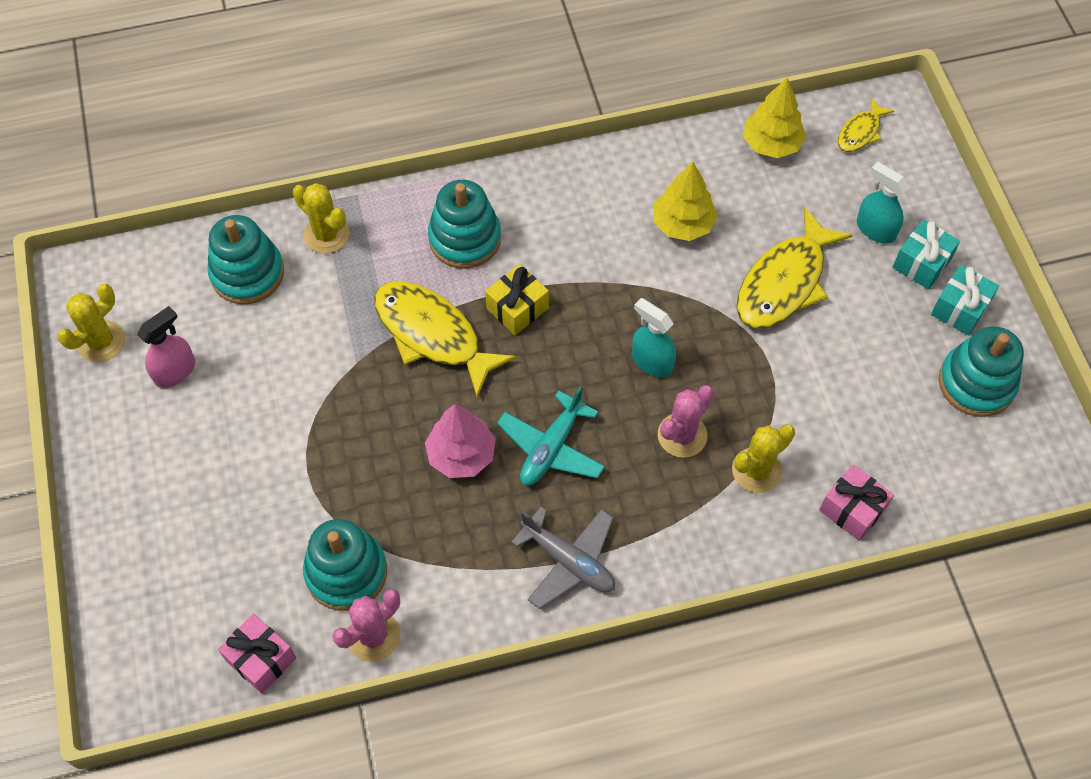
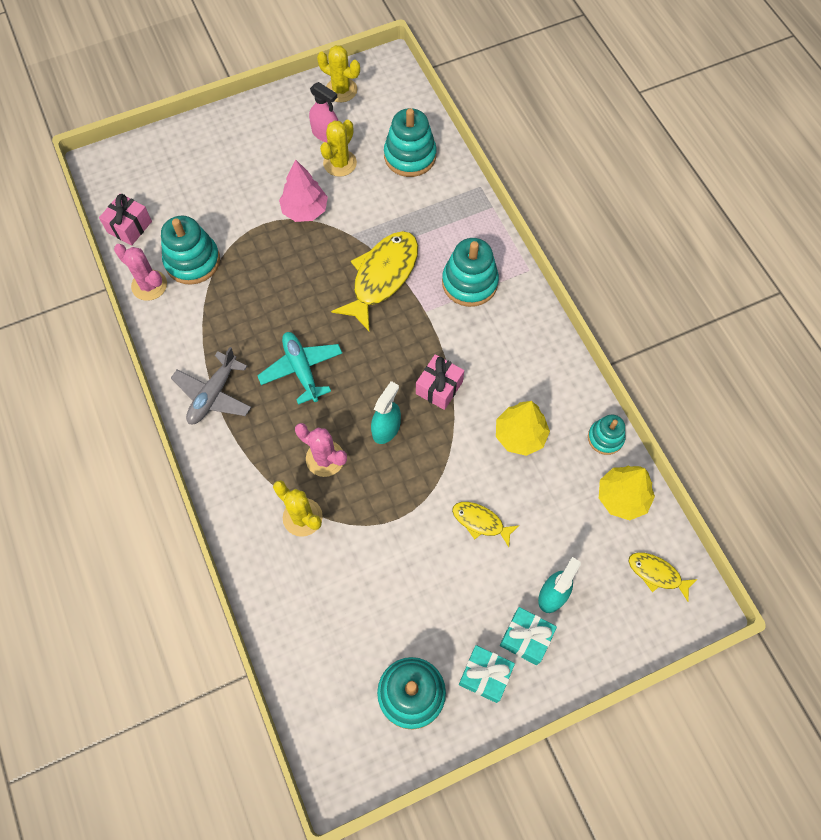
camera: 80 degrees right, 5 degrees up
(326, 234) = (452, 195): yellow cactus -> yellow cactus (340, 163)
(461, 454) = (288, 312): pink tree -> pink tree (305, 210)
(517, 308) = (415, 328): yellow gift -> none
(551, 448) = (301, 369): turquoise plane -> turquoise plane turned 45 degrees clockwise
(698, 143) = (605, 438): none -> turquoise stacking toy
(784, 282) = (480, 522): yellow fish -> yellow fish, size x0.51
(852, 509) = (278, 594): pink gift -> pink gift (439, 388)

